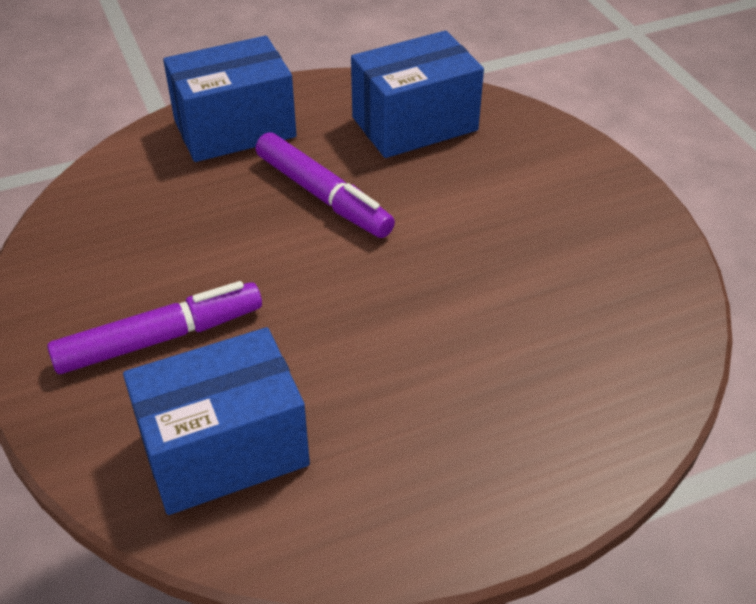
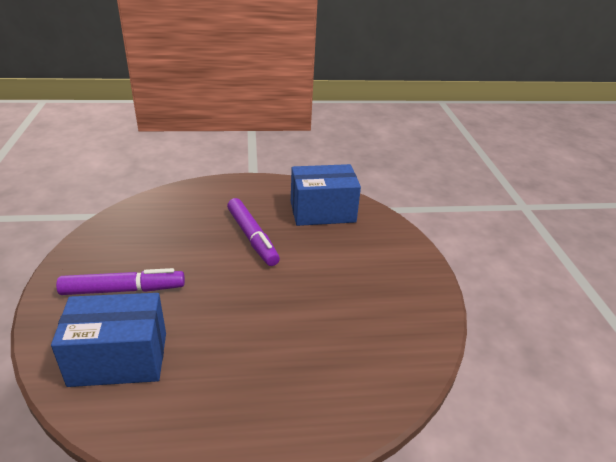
camera: 15 degrees right, 10 degrees down
(235, 128) = (226, 194): blue box -> none

